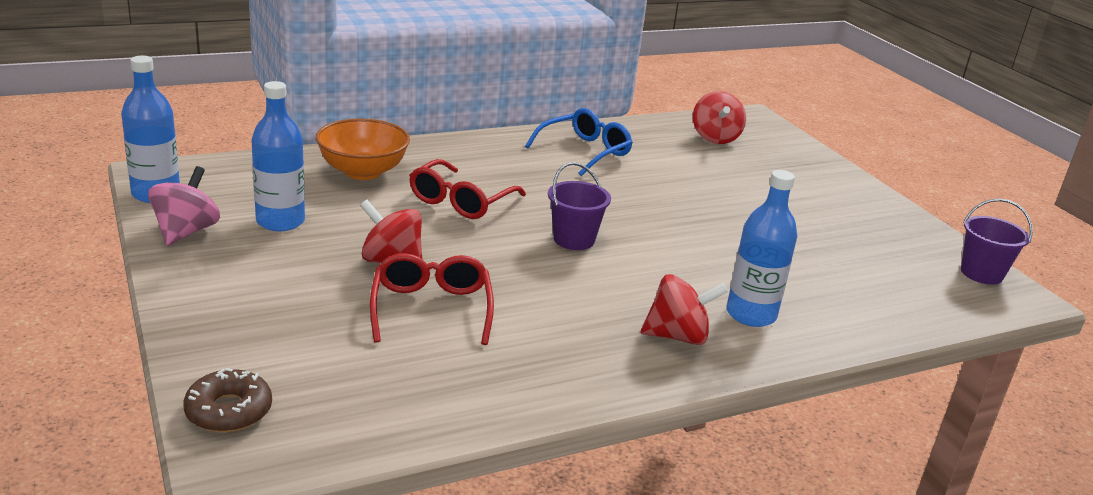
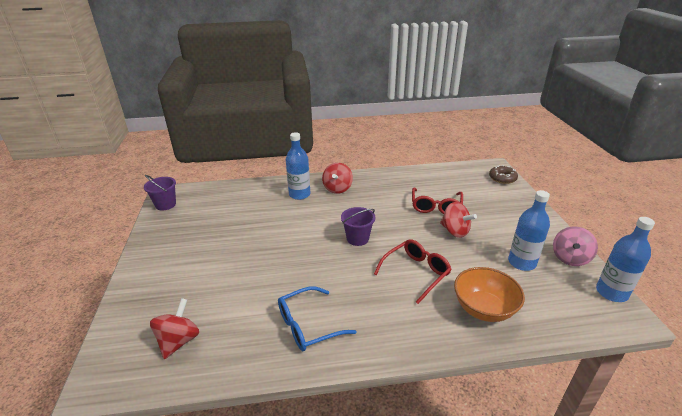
camera: 160 degrees left, 5 degrees up
(678, 336) = (337, 189): red spinning top -> red spinning top turned 90 degrees counterclockwise

